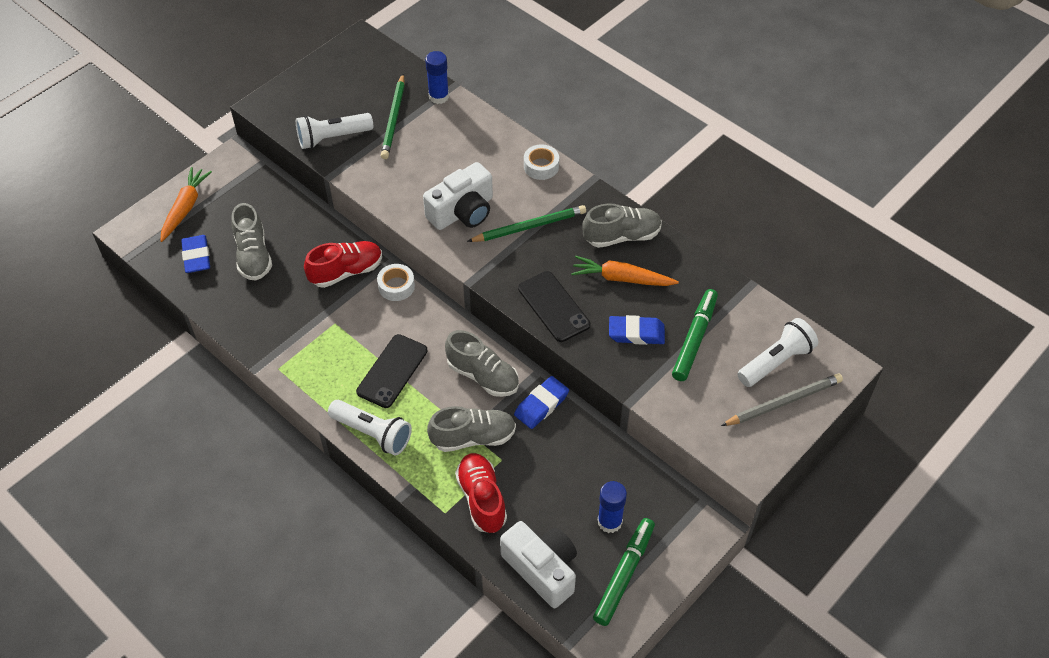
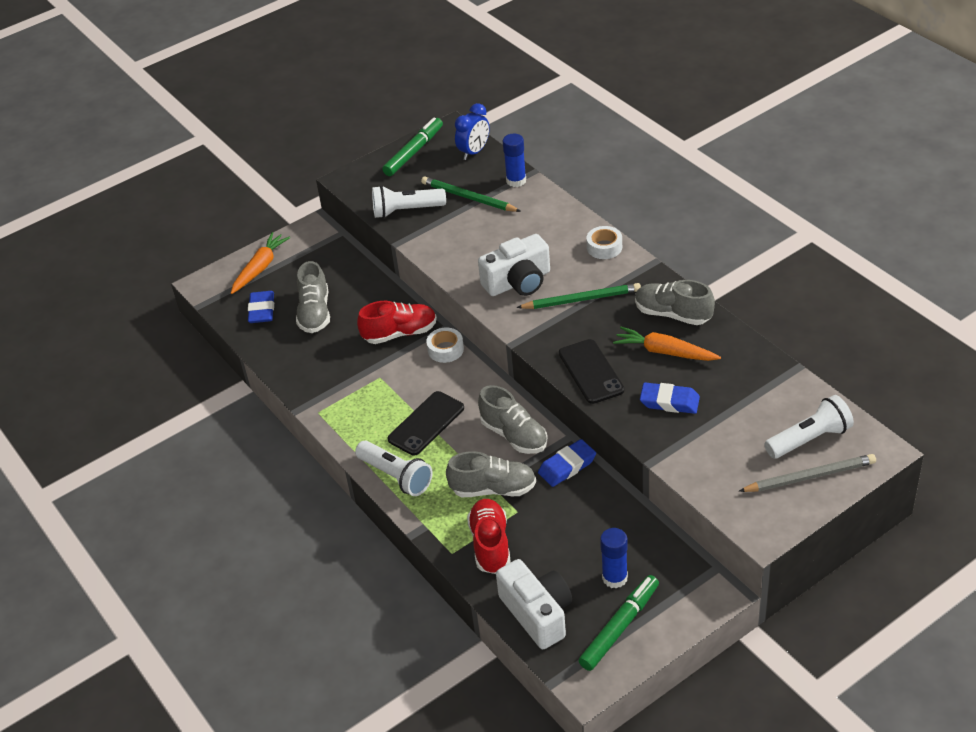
camera: 15 degrees right, 10 degrees down
(389, 66) = (474, 152): none -> blue clock
(394, 119) = (468, 198): green pencil -> green pencil turned 105 degrees clockwise
(622, 236) = (673, 314): grey shoe -> grey shoe turned 150 degrees counterclockwise
(694, 339) = (728, 411): green marker -> green marker (414, 152)

